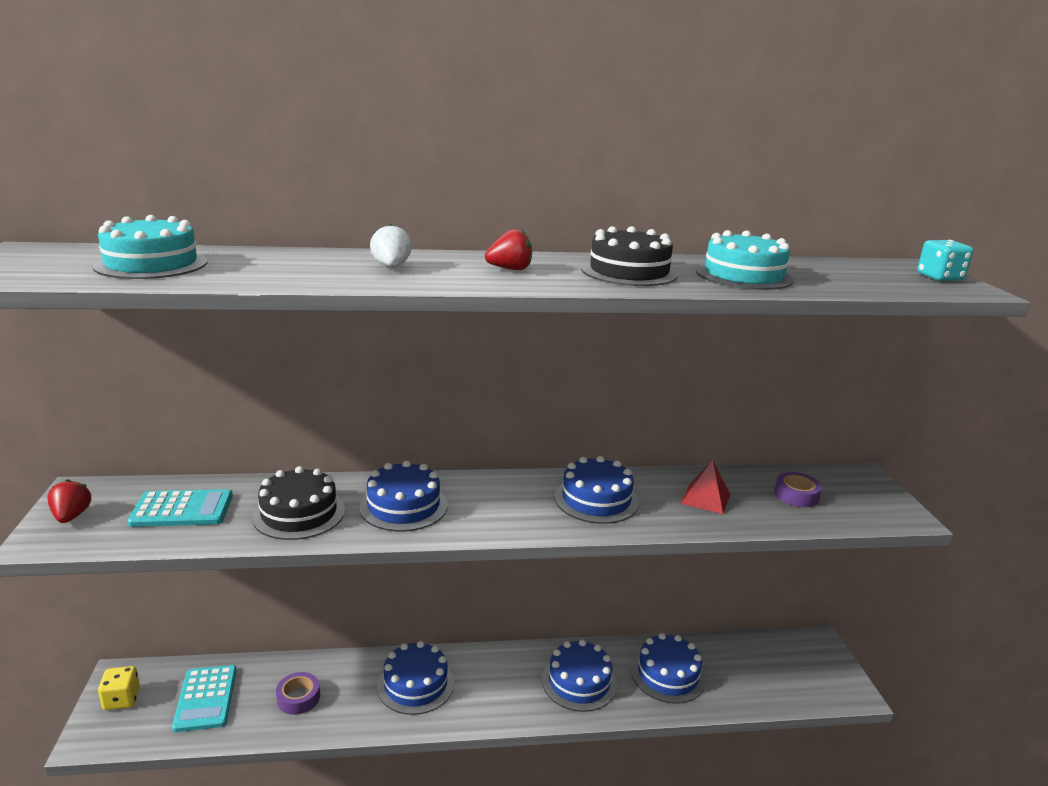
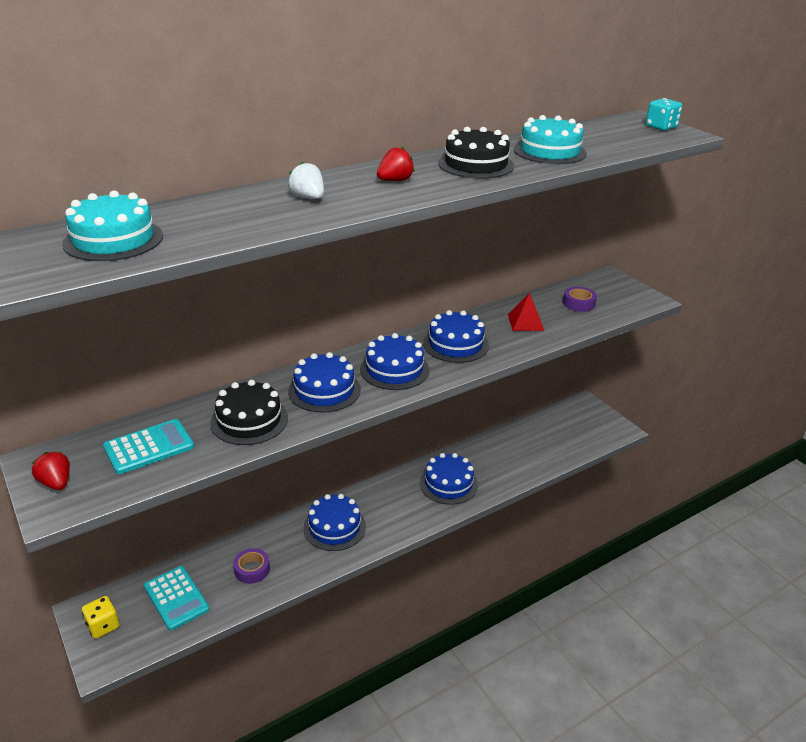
camera: 25 degrees left, 10 degrees up
(668, 674) = (503, 458): blue cake -> blue cake (394, 369)

